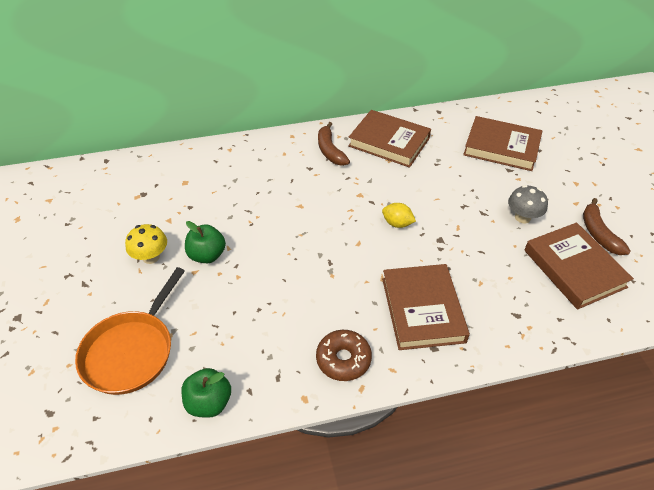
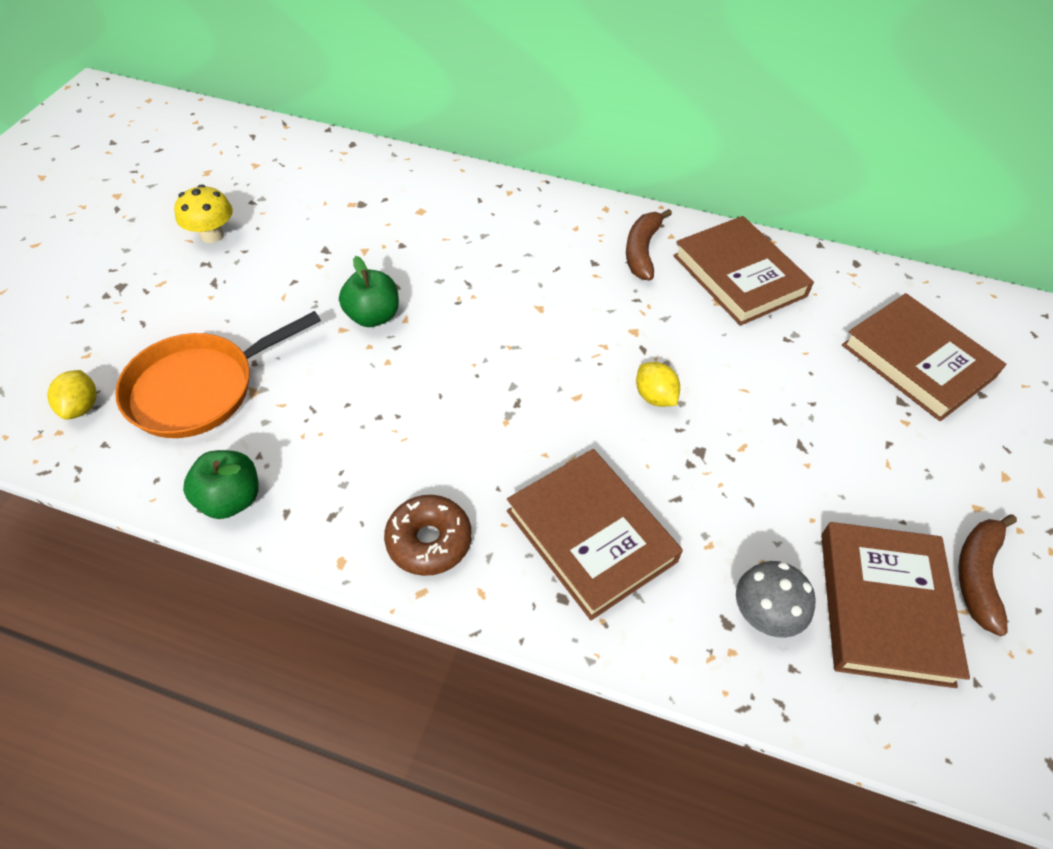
camera: 30 degrees right, 5 degrees up
(57, 404) = (81, 407): none -> yellow lemon
(151, 257) = (308, 286): yellow mushroom -> yellow mushroom (212, 235)
(423, 309) = (591, 536): brown book -> brown book turned 60 degrees counterclockwise
(522, 217) = (862, 484): grey mushroom -> grey mushroom (764, 615)

